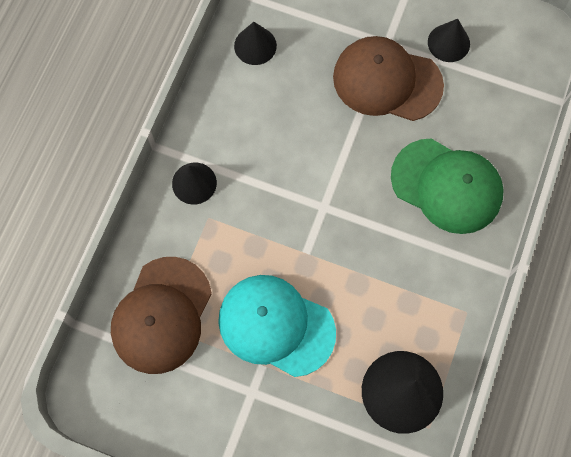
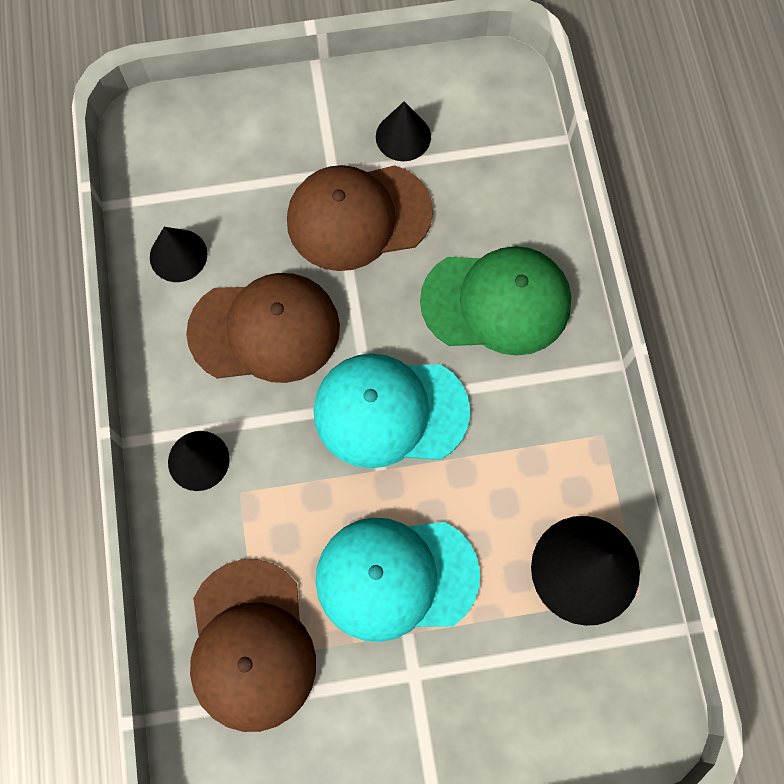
camera: 30 degrees left, 0 degrees up
(283, 123) = (265, 330): none -> brown cap
(334, 219) = (390, 411): none -> turquoise cap

